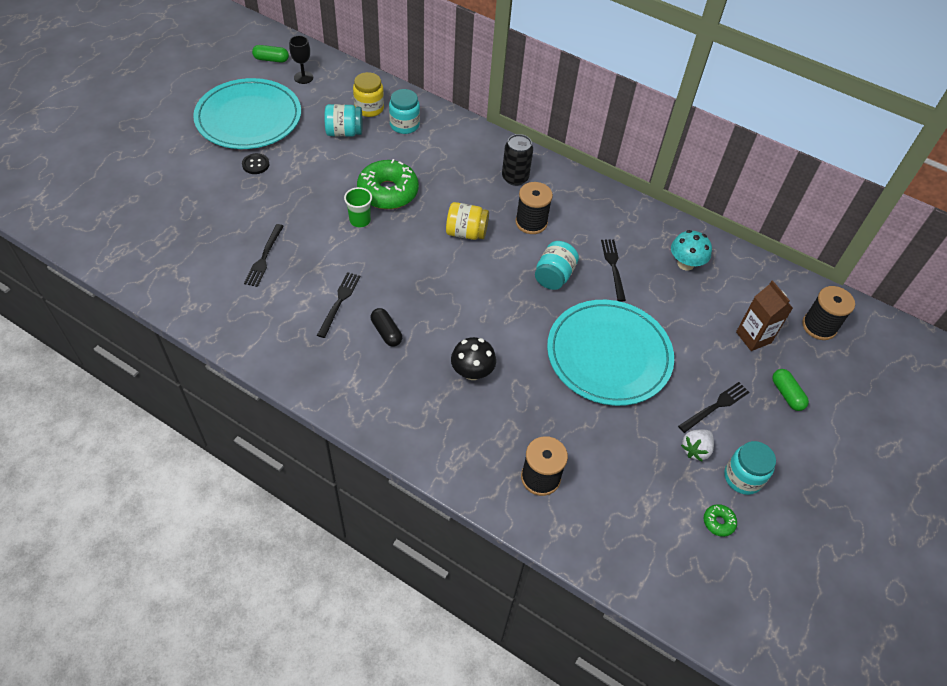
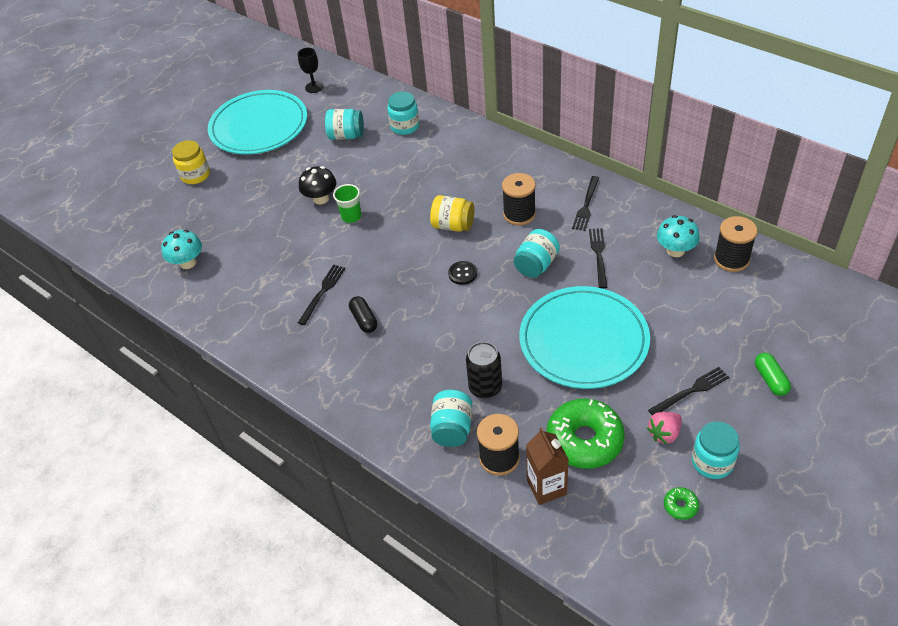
camera: 15 degrees right, 5 degrees down
(188, 267) = (188, 262): none -> turquoise mushroom
(255, 164) = (260, 168): black button -> black button (462, 274)
(264, 257) = (258, 252): black fork -> black fork (586, 205)
(271, 59) = (286, 72): green capsule -> none
(369, 108) = (373, 112): yellow jar -> yellow jar (195, 175)
(388, 192) = (381, 189): green donut -> green donut (584, 440)
(472, 372) = (443, 357): black mushroom -> black mushroom (321, 198)
(490, 447) = (452, 428): none -> turquoise jar
(515, 178) = (508, 172): black can -> black can (485, 387)
(695, 450) = (664, 433): white strawberry -> pink strawberry
(753, 337) = (740, 322): brown carton -> brown carton (546, 487)
(819, 326) = (815, 311): black spool -> black spool (731, 259)

